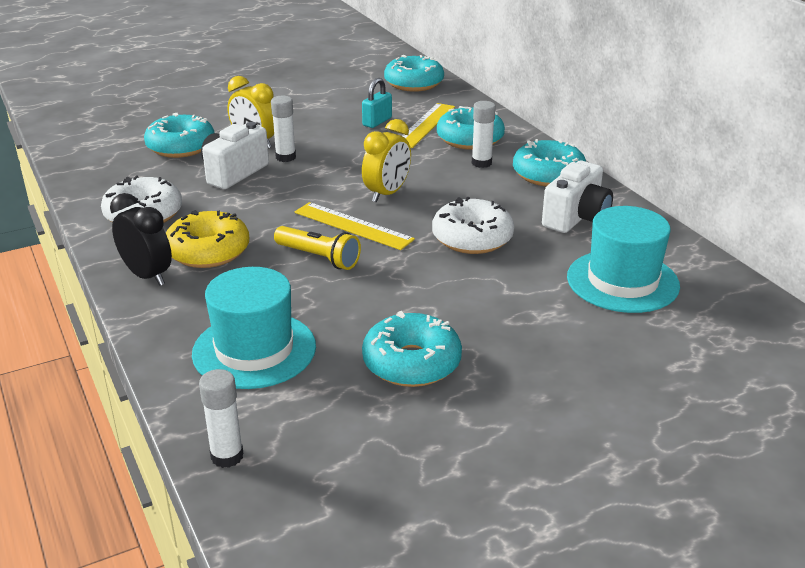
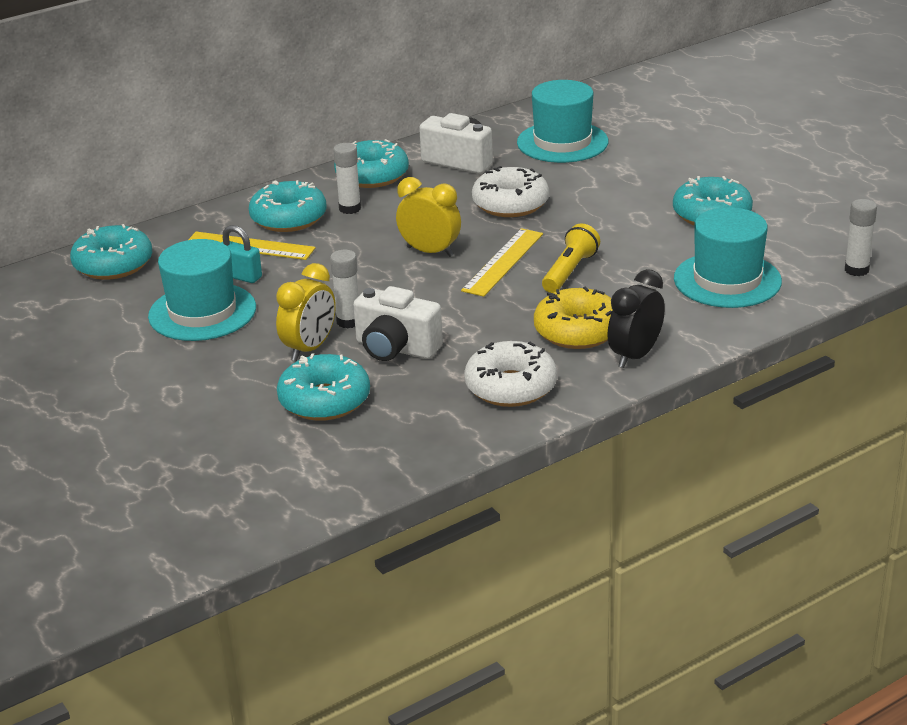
camera: 95 degrees left, 0 degrees up
(329, 110) = (202, 312): none -> turquoise hat

